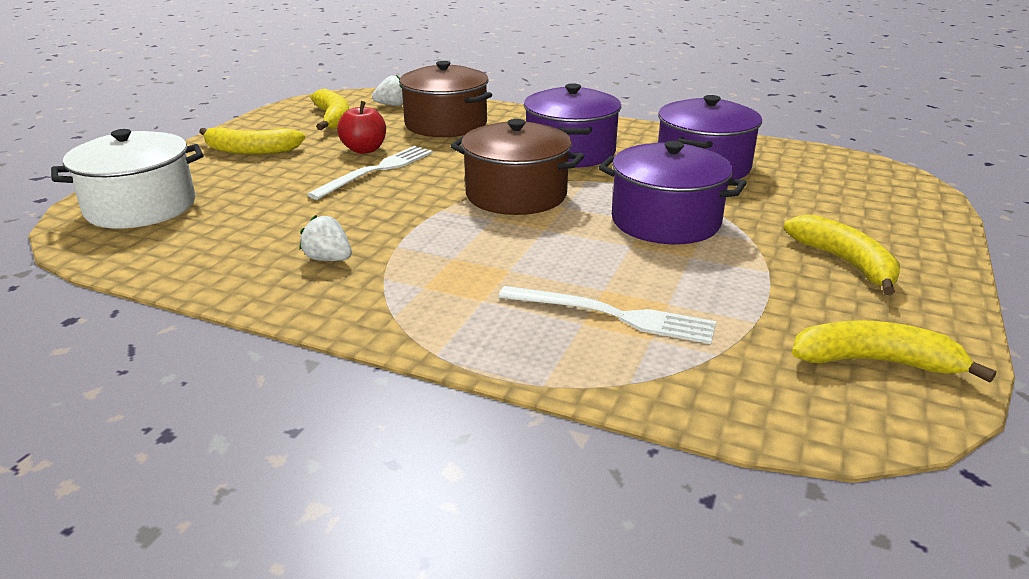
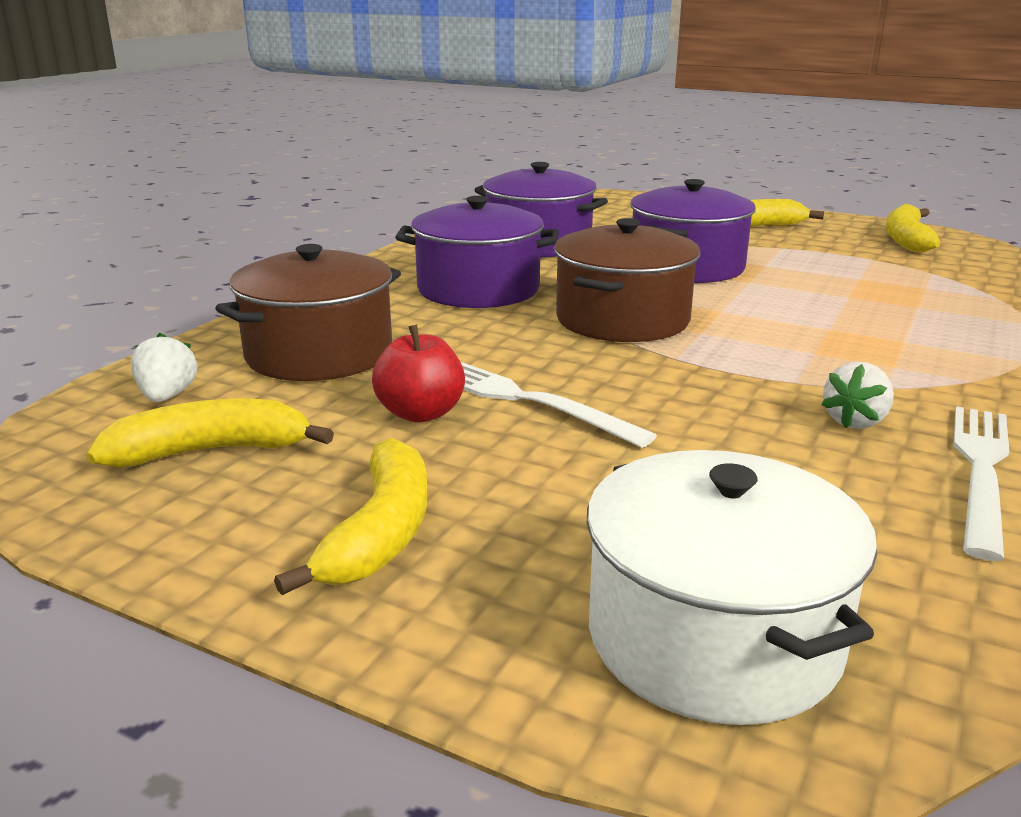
camera: 85 degrees left, 5 degrees down
(611, 315) = (895, 297): white fork -> white fork (981, 471)

